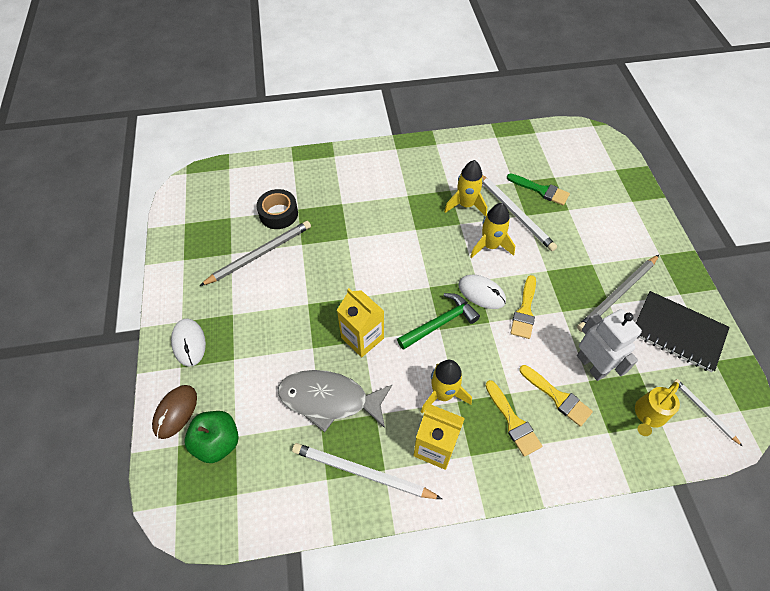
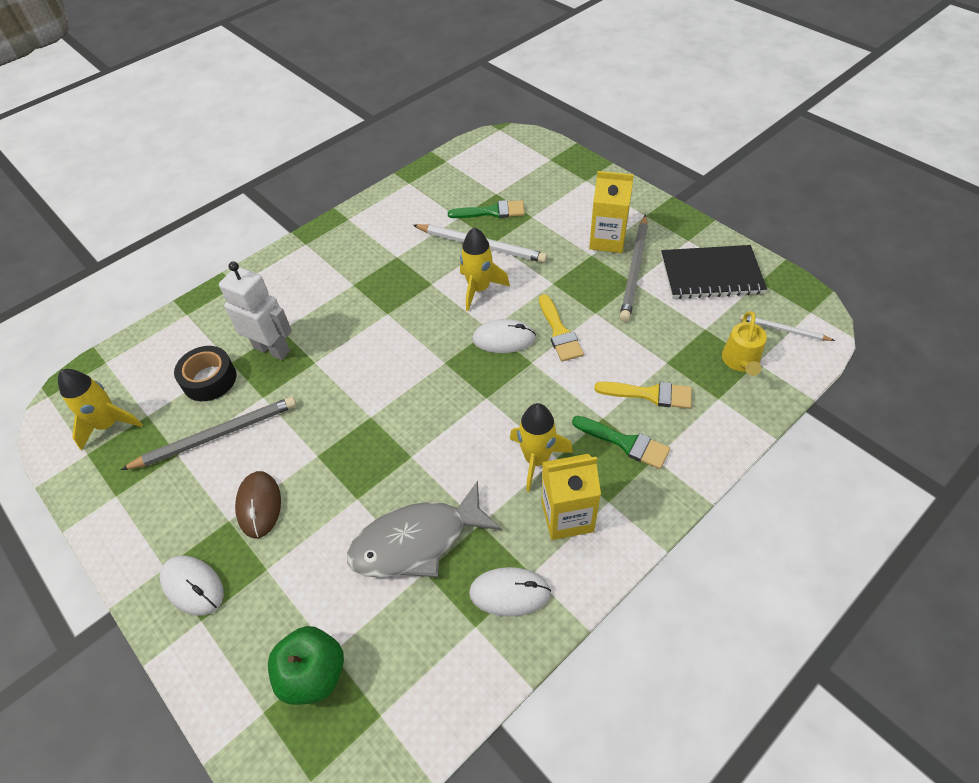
camera: 30 degrees left, 5 degrees down
(175, 412) = (232, 676): brown mouse -> brown mouse (259, 505)
(259, 254) = (216, 435): grey pencil -> grey pencil turned 45 degrees clockwise
(362, 338) = (407, 455): yellow carton -> yellow carton (607, 240)
(362, 472) = (509, 593): white pencil -> white mouse
(440, 323) = (482, 391): green hammer -> none
(465, 205) = (424, 263): yellow rocket -> yellow rocket (109, 424)
(513, 422) = (625, 443): yellow brush -> green brush
(591, 365) = (658, 347): white robot -> white robot (272, 349)

